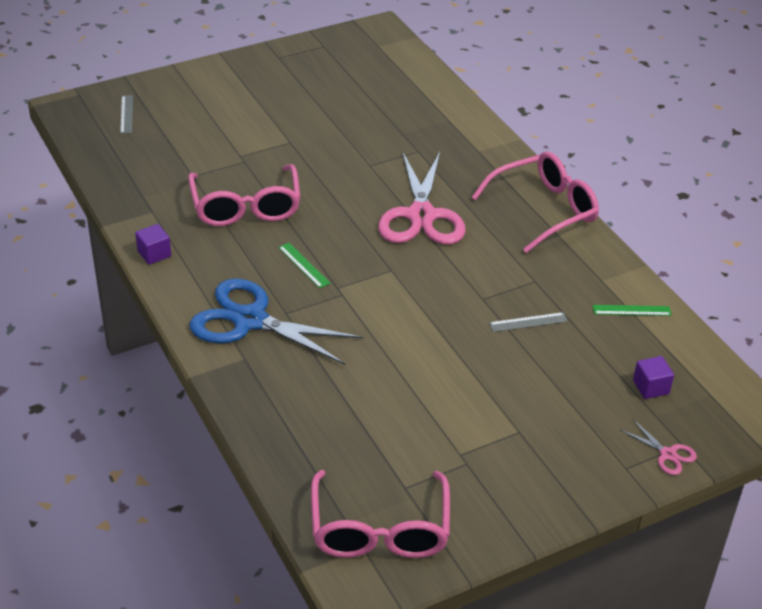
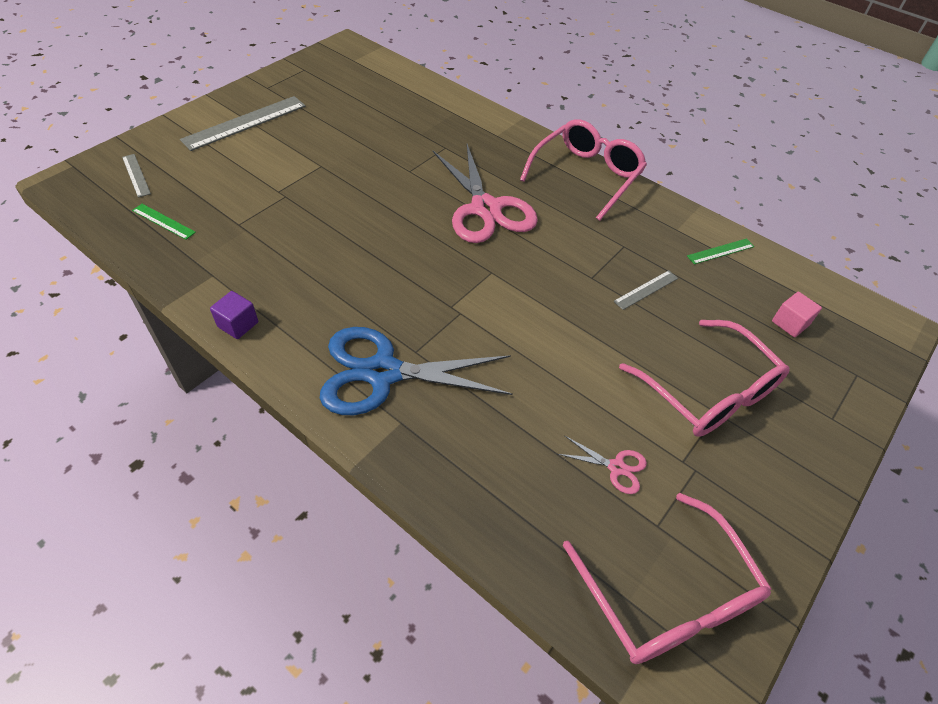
camera: 25 degrees left, 10 degrees up
(241, 87) = (245, 122): none -> grey ruler
(246, 207) = (312, 244): pink glasses -> pink glasses (709, 392)
(304, 265) = (404, 291): green ruler -> green ruler (163, 221)
(651, 387) = (790, 323): purple cube -> pink cube
(667, 454) = (854, 390): pink scissors -> pink scissors (616, 467)

